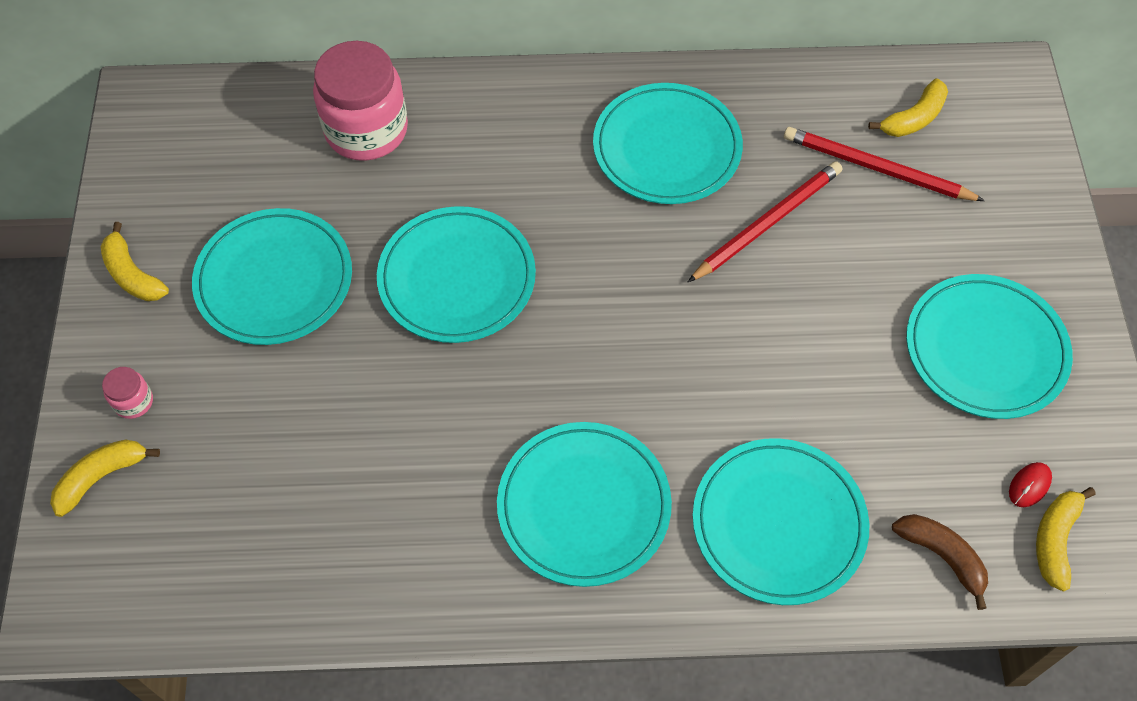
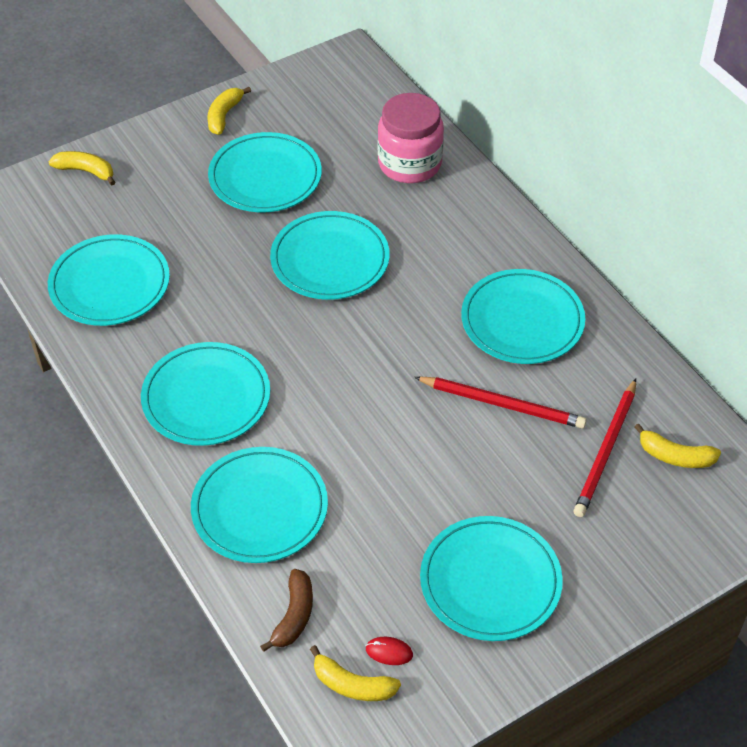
camera: 60 degrees right, 10 degrees down
(133, 402) = (141, 159): pink jar -> none
(327, 535) = (110, 284): none -> turquoise plate
(876, 168) = (606, 451): red pencil -> red pencil turned 150 degrees counterclockwise
(1055, 540) = (352, 685): yellow banana -> yellow banana turned 150 degrees counterclockwise

